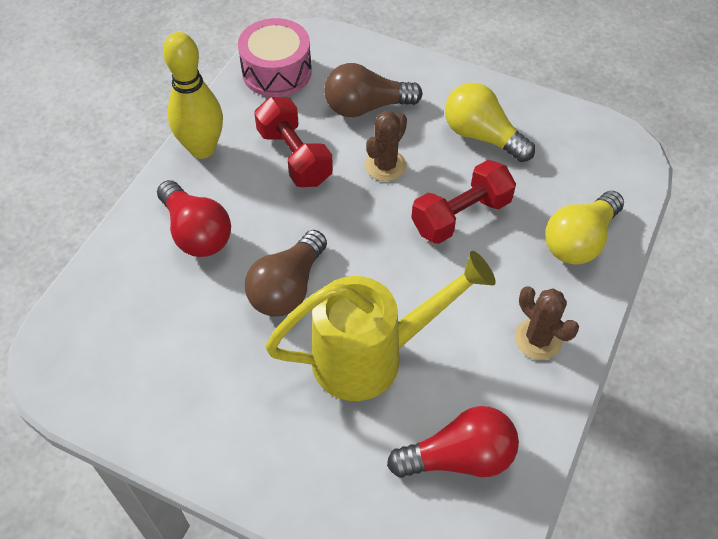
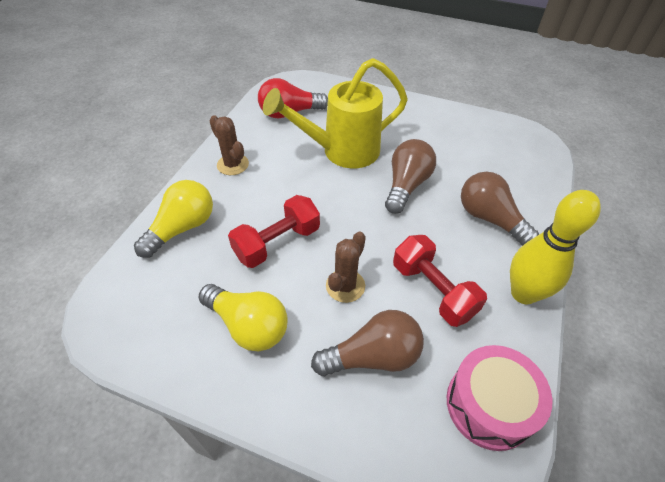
camera: 175 degrees right, 5 degrees down
(196, 232) = (490, 219): red light bulb -> brown light bulb

